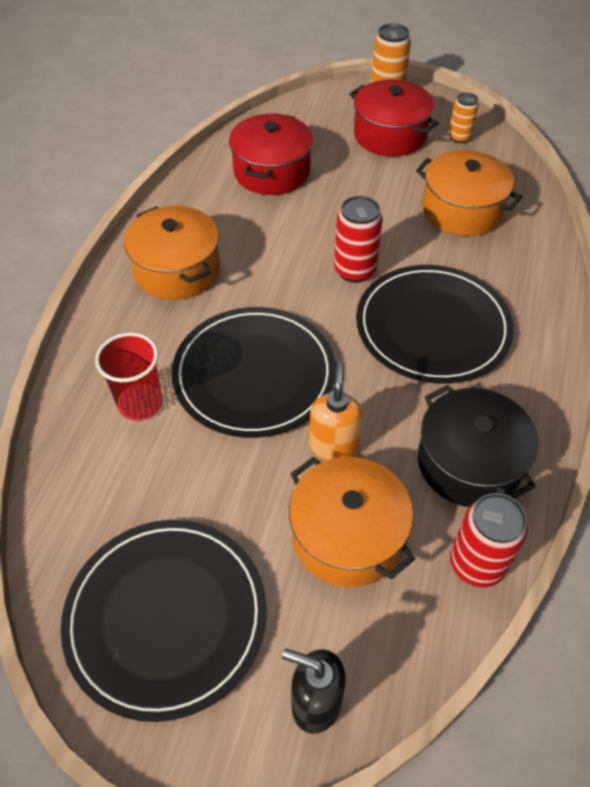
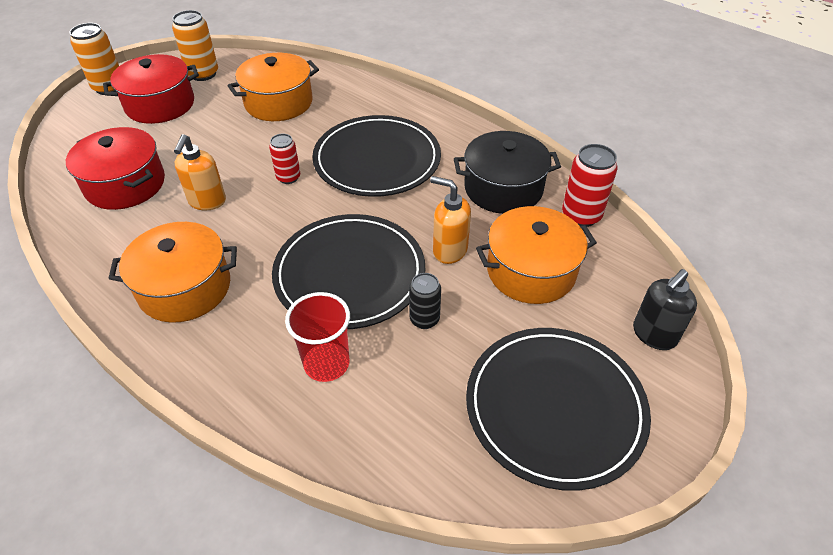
camera: 65 degrees left, 5 degrees down
(227, 459) = (424, 319): none -> black can
(284, 231) = (207, 201): none -> orange soap dispenser
(354, 270) = (288, 177): red can -> red can, size x0.65
(459, 137) = (203, 74): orange can -> orange can, size x1.55

